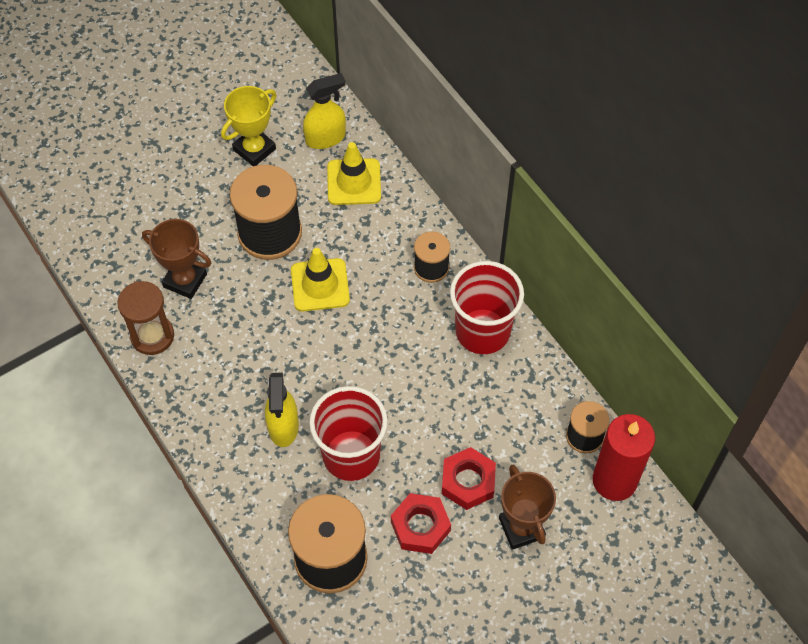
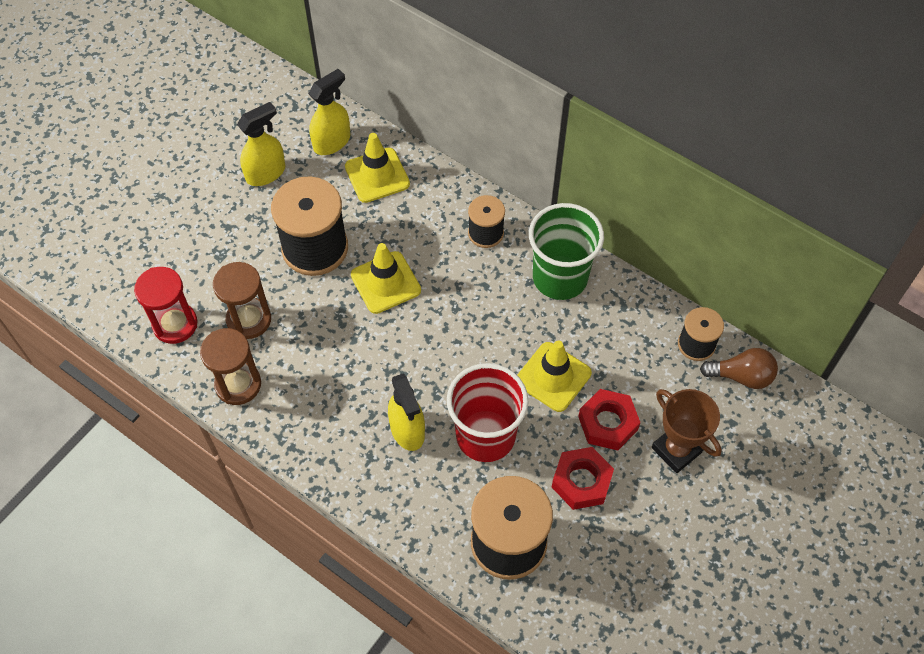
camera: 20 degrees left, 0 degrees up
(120, 264) = (175, 324): none -> red hourglass
(185, 280) = (249, 320): brown trophy -> brown hourglass
(254, 149) = (266, 173): yellow trophy -> yellow spray bottle
(436, 422) = (553, 377): none -> yellow traffic cone
(482, 331) = (560, 277): red cup -> green cup
(614, 480) = (741, 376): red candle -> brown light bulb

